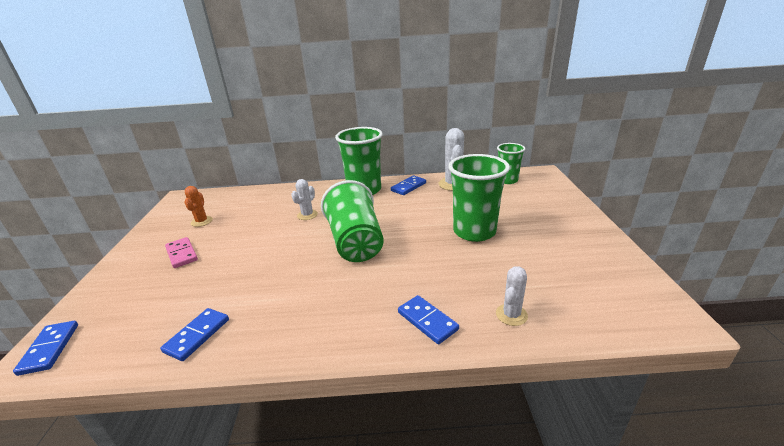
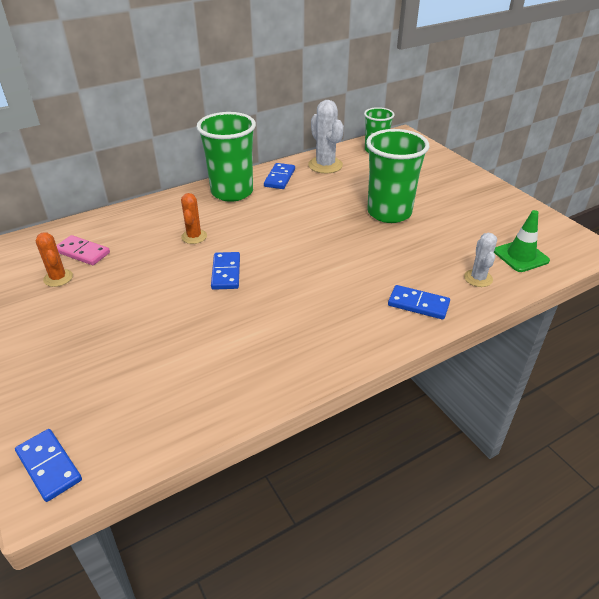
camera: 30 degrees left, 10 degrees up
(182, 254) = (83, 322): pink domino -> pink domino (82, 252)
(197, 335) = (214, 390): blue domino -> blue domino (226, 272)
(307, 215) = (194, 237): white cactus -> orange cactus
(355, 242) = (283, 253): green cup -> none
(580, 306) = (521, 256): none -> green traffic cone

